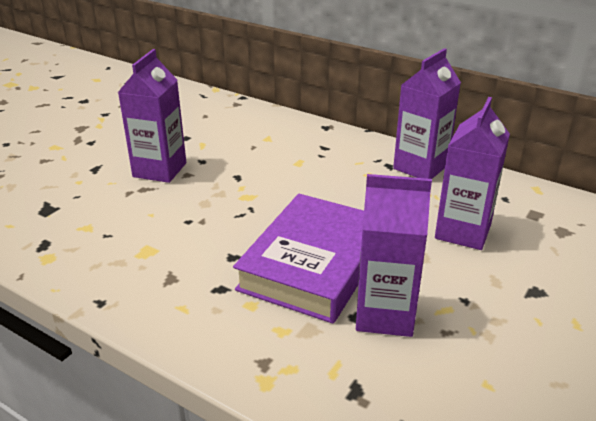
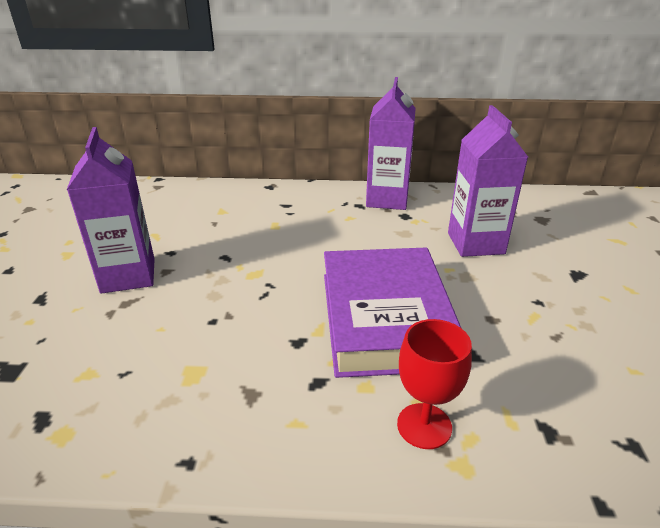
camera: 30 degrees left, 0 degrees up
(265, 346) = (424, 426): none -> red goblet
(385, 315) = (494, 342): purple carton -> none

